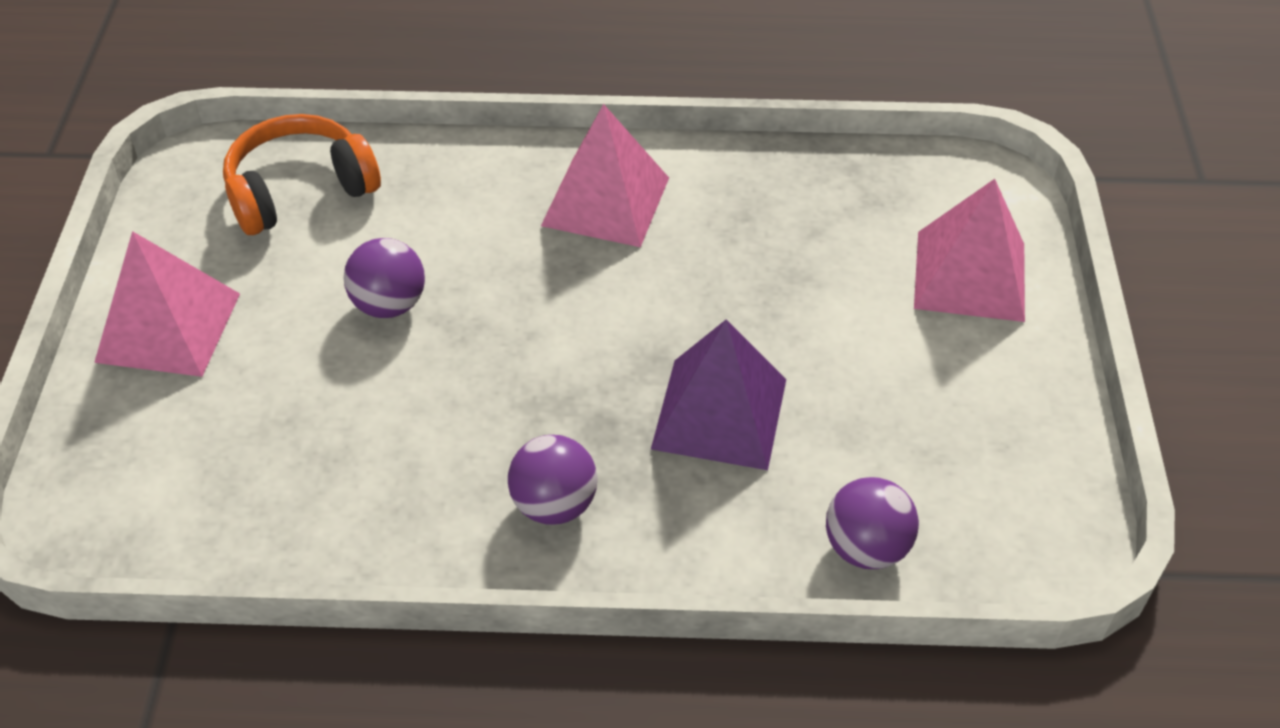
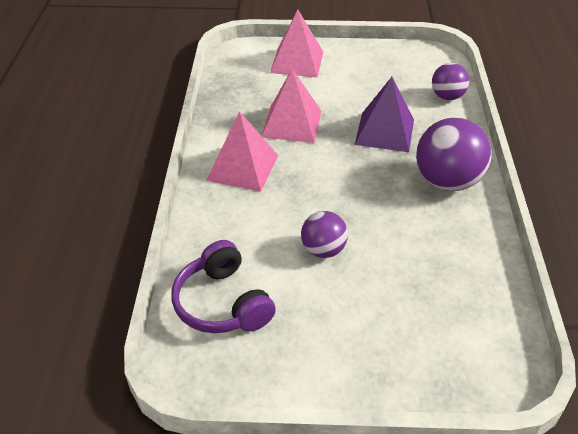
camera: 90 degrees left, 5 degrees down
(168, 327) = (348, 357): pink pyramid -> pink pyramid (291, 123)
(300, 190) = (222, 303): orange headphones -> purple headphones
(554, 504) = (447, 181): purple ball -> purple ball, size x1.70

